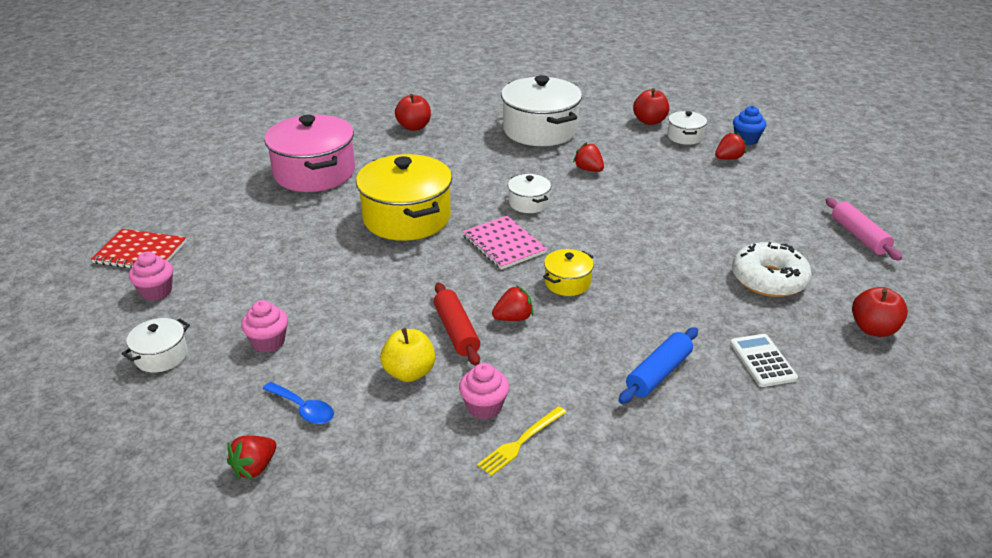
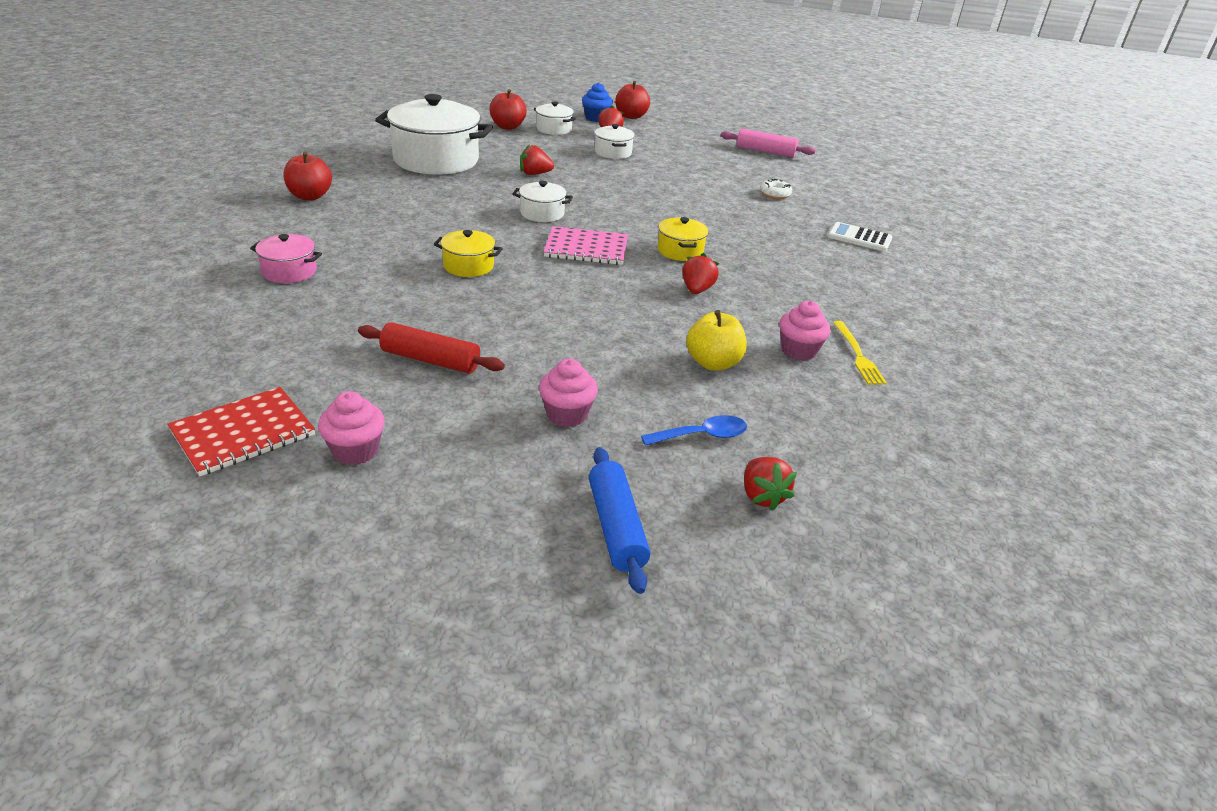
camera: 55 degrees left, 0 degrees up
(161, 356) = (496, 491): white pot -> white pot (613, 152)
(314, 173) = (289, 271): pink pot -> pink pot, size x0.47
(407, 218) = (468, 266): yellow pot -> yellow pot, size x0.47
(456, 331) = (682, 319): red rolling pin -> red rolling pin (430, 360)
(658, 373) = (834, 273): blue rolling pin -> blue rolling pin (616, 527)
(769, 279) = (775, 194): white donut -> white donut, size x0.48
(873, 329) = (865, 196): red apple -> red apple (631, 116)

